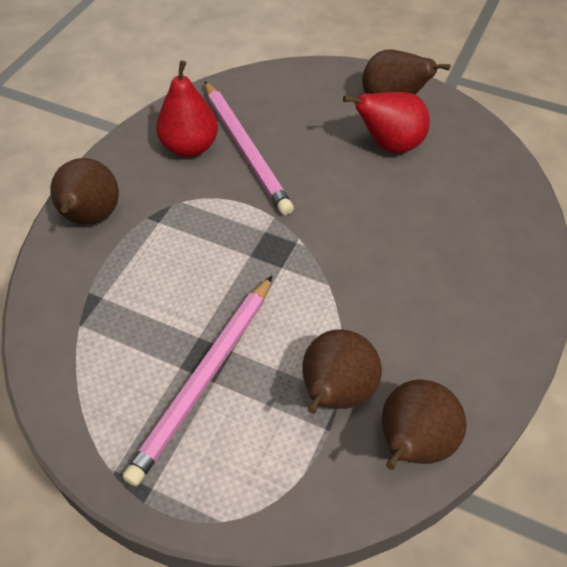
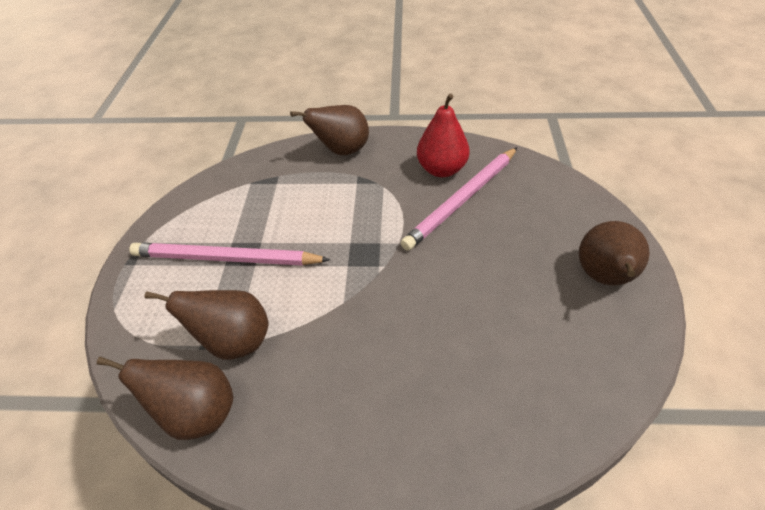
camera: 70 degrees right, 5 degrees down
(389, 145) = (542, 294): red pear -> none

